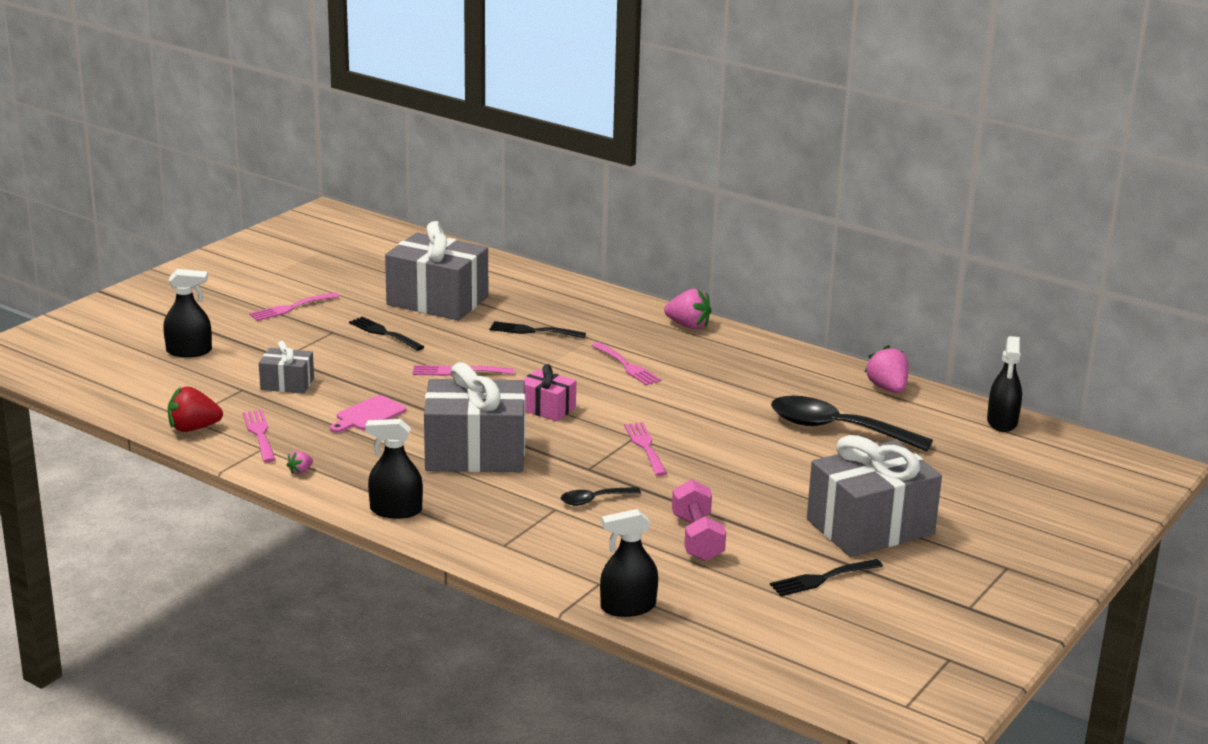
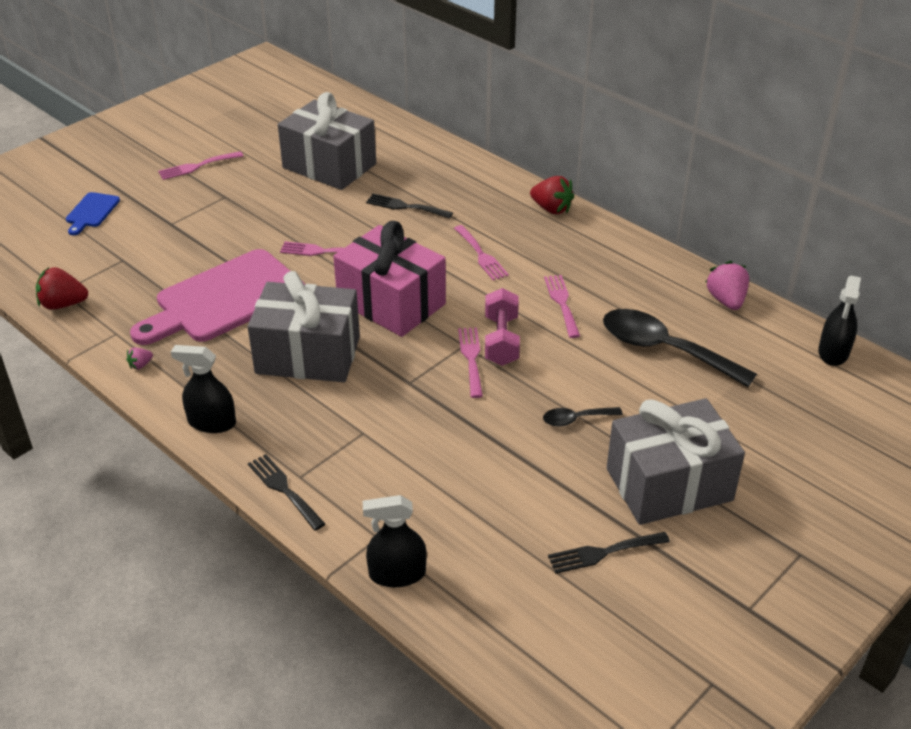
camera: 10 degrees right, 15 degrees up
(189, 351) = (91, 212): black spray bottle -> blue cutting board
(259, 434) = (119, 315): pink fork -> pink fork (562, 303)
(287, 384) = (164, 256): grey gift -> none
(368, 415) = (225, 299): pink cutting board -> pink cutting board, size x2.26
(384, 333) = (269, 201): black fork -> black fork (284, 489)
(547, 408) = (391, 303): pink gift -> pink gift, size x1.99
(594, 500) = (403, 424): black spoon -> black spoon (576, 419)
(688, 325) = (551, 209): pink strawberry -> red strawberry
(697, 538) = (490, 485): pink dumbbell -> pink dumbbell (501, 341)

